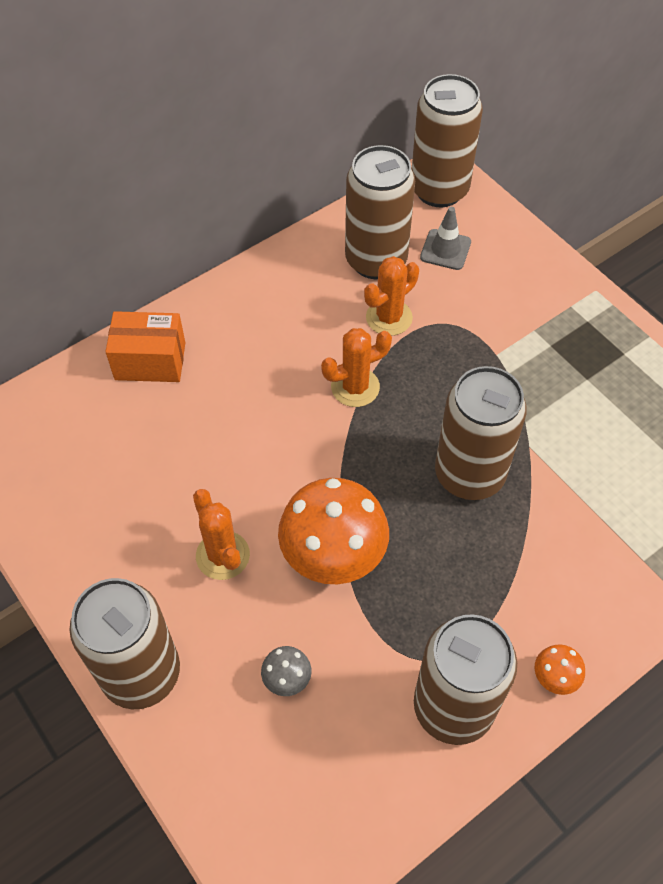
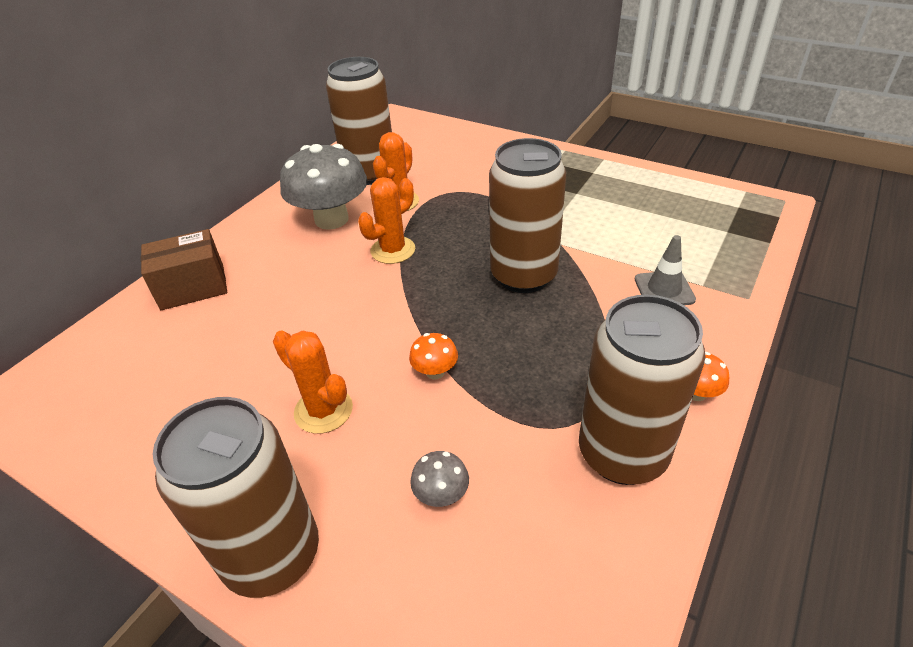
camera: 20 degrees left, 15 degrees down
(150, 361) = (193, 287): orange box -> brown box
(310, 317) = (331, 219): none -> grey mushroom
(333, 555) = (435, 372): orange mushroom -> orange mushroom, size x0.43
(439, 190) = (399, 127): brown can -> none
(445, 250) = (422, 154): grey traffic cone -> grey traffic cone (664, 289)

